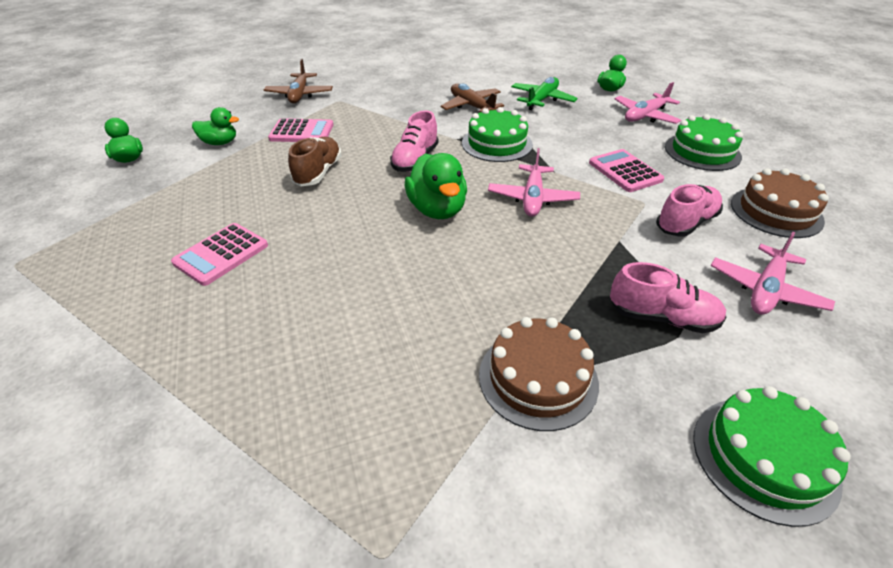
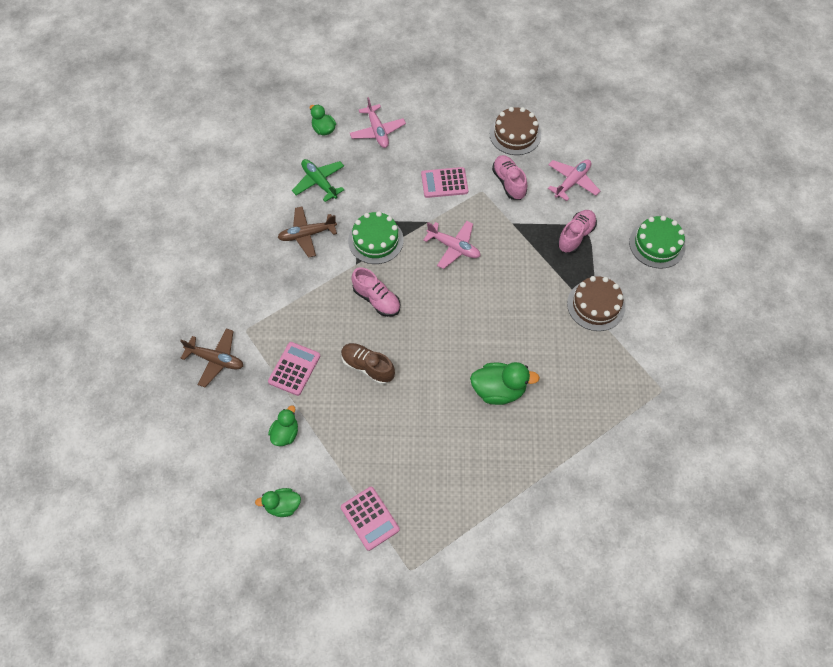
camera: 70 degrees left, 20 degrees up
(221, 254) = (446, 439): pink calculator -> pink calculator (370, 518)
(437, 209) = (445, 304): green duck -> green duck (498, 390)
(702, 152) = (439, 128): green cake -> none
(765, 290) = (572, 182): pink plane -> pink plane turned 105 degrees counterclockwise

